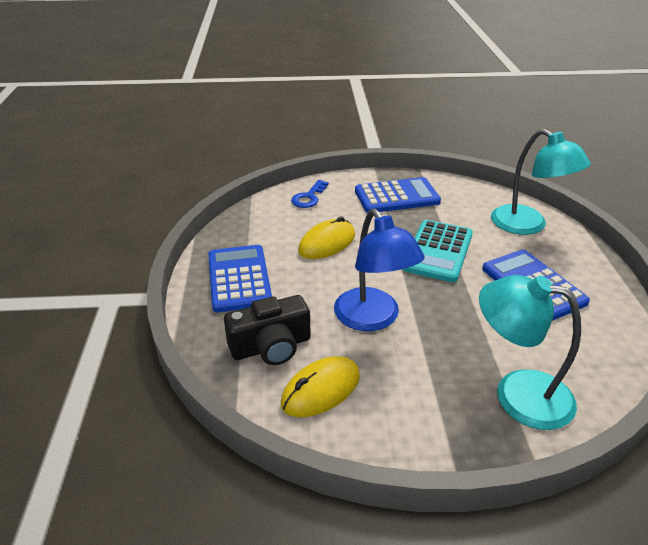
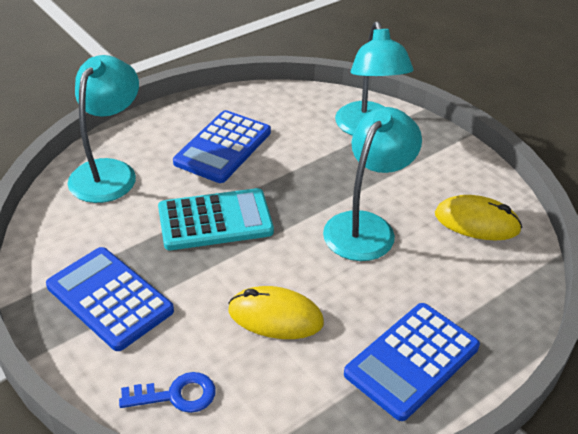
camera: 125 degrees left, 5 degrees up
(271, 346) = (470, 276): black camera -> none
(373, 319) = (366, 226): blue lamp -> turquoise lamp

